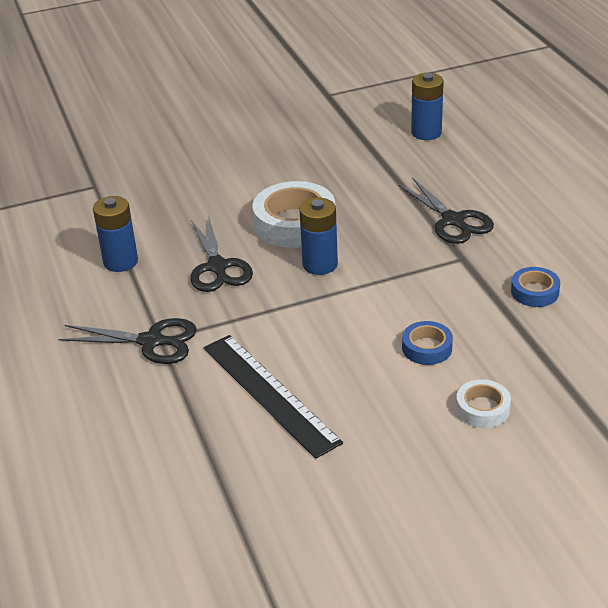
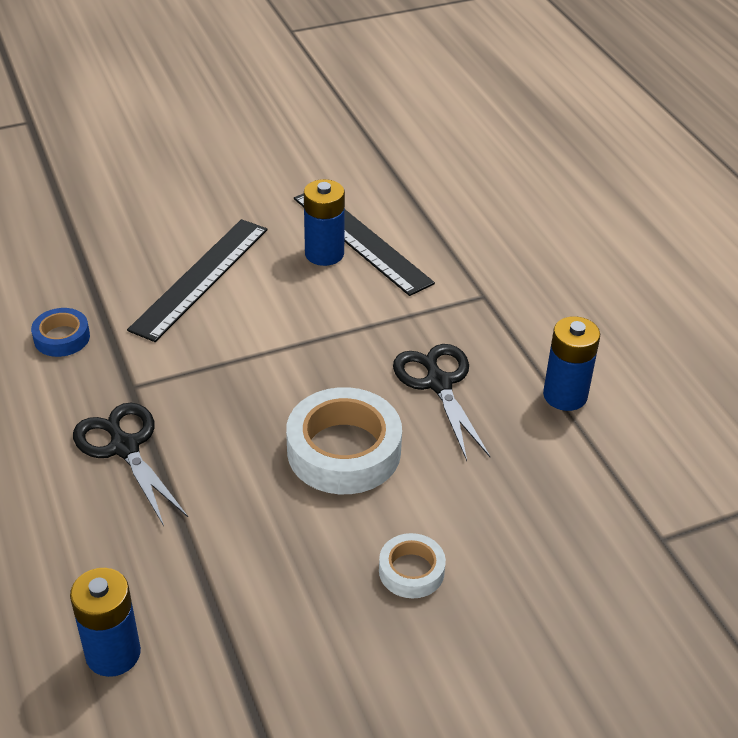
camera: 175 degrees right, 5 degrees up
(151, 341) = (492, 293): black scissors -> none
(320, 264) = (310, 383): blue battery -> blue battery (324, 254)
(427, 348) = (201, 278): blue tape -> black ruler
(482, 408) = (162, 222): white tape -> white tape (411, 571)

